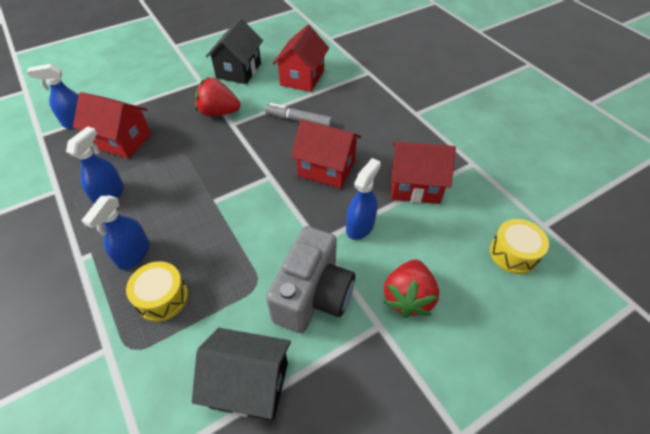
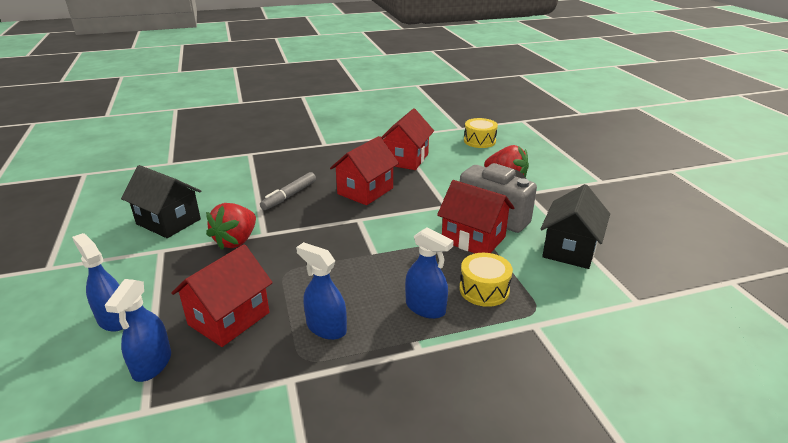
camera: 75 degrees left, 20 degrees down
(302, 78) = (224, 186): red house -> red house (473, 239)
(360, 226) = (437, 186): blue spray bottle -> blue spray bottle (114, 319)

